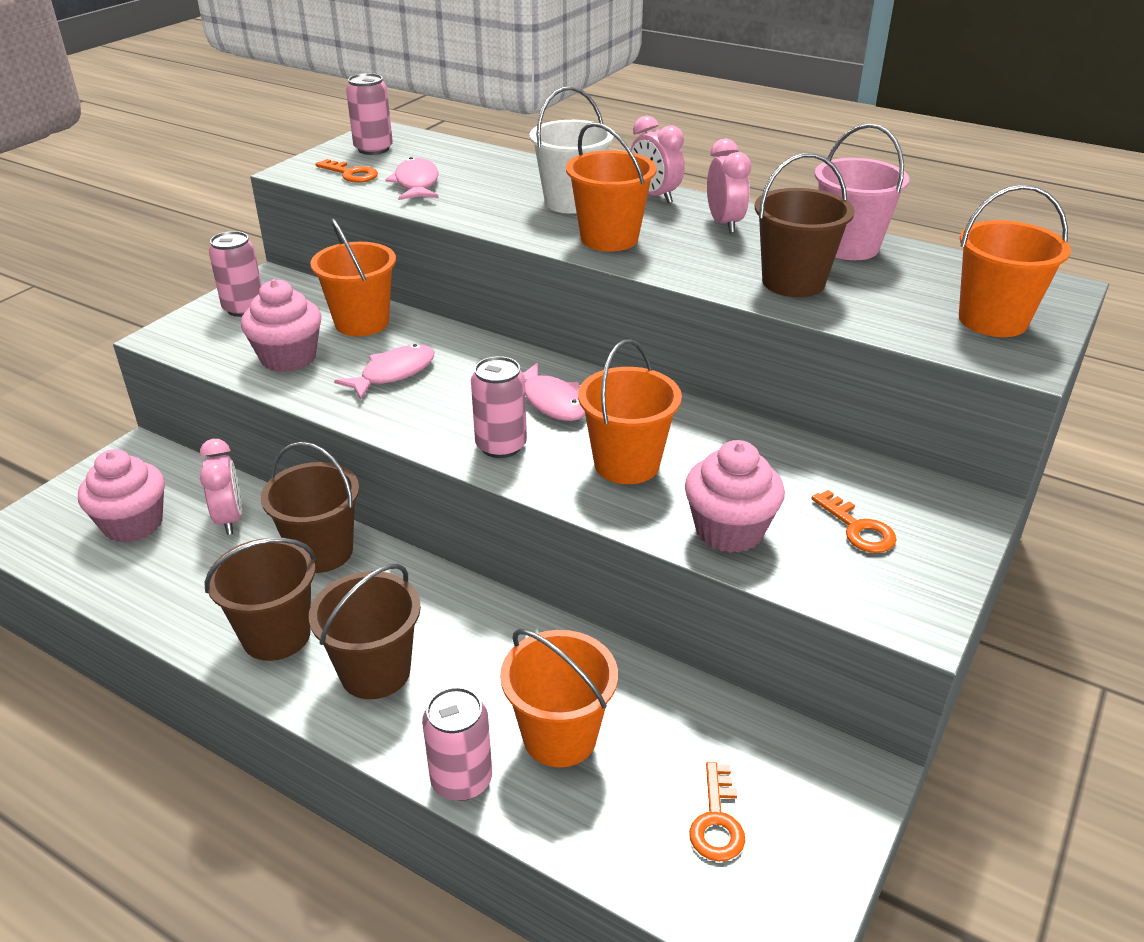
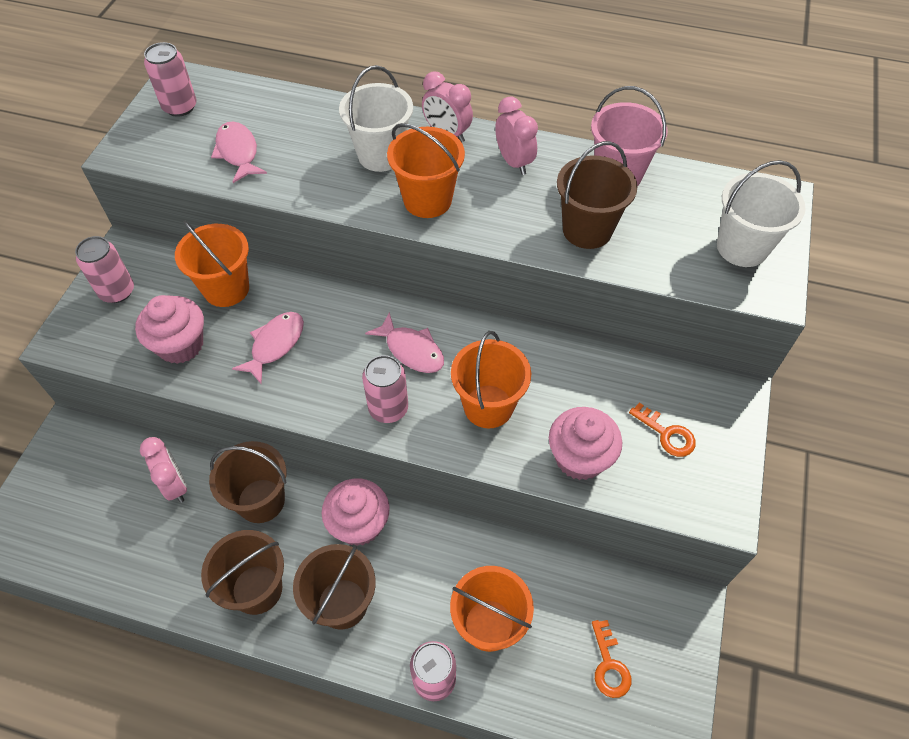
camera: 15 degrees left, 20 degrees up
(133, 524) = (98, 509): pink cupcake -> pink cupcake (359, 524)
(351, 174) = (174, 148): orange key -> none
(992, 320) = (742, 247): orange bucket -> white bucket

